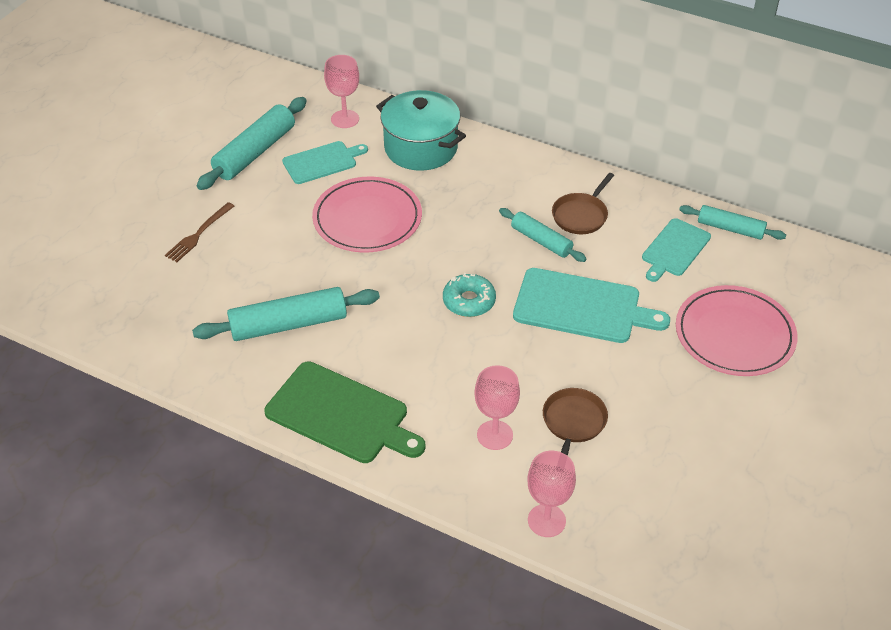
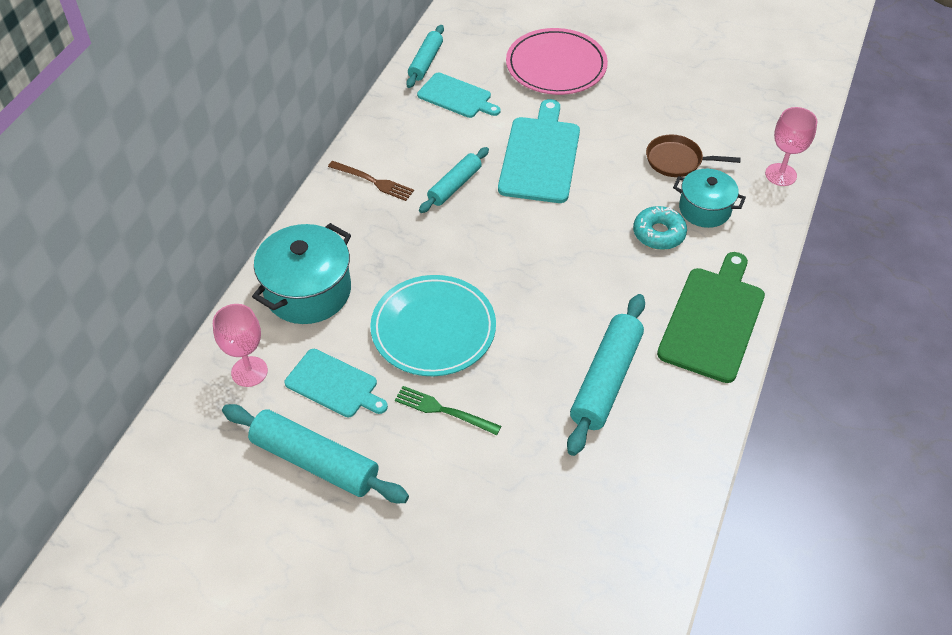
camera: 95 degrees left, 5 degrees up
(198, 234) = (475, 497): brown fork -> brown fork (373, 181)
(282, 221) = (443, 410): none -> green fork
(288, 324) = (605, 380): turquoise rolling pin -> turquoise rolling pin turned 45 degrees clockwise
(322, 162) = (334, 385): turquoise cutting board -> turquoise cutting board turned 150 degrees clockwise
(367, 219) = (433, 329): pink plate -> turquoise plate
(469, 301) = (546, 235): turquoise donut -> turquoise donut (658, 233)
(495, 435) = (704, 209): pink goblet -> turquoise pot
(581, 215) = (415, 158): brown pan -> none

